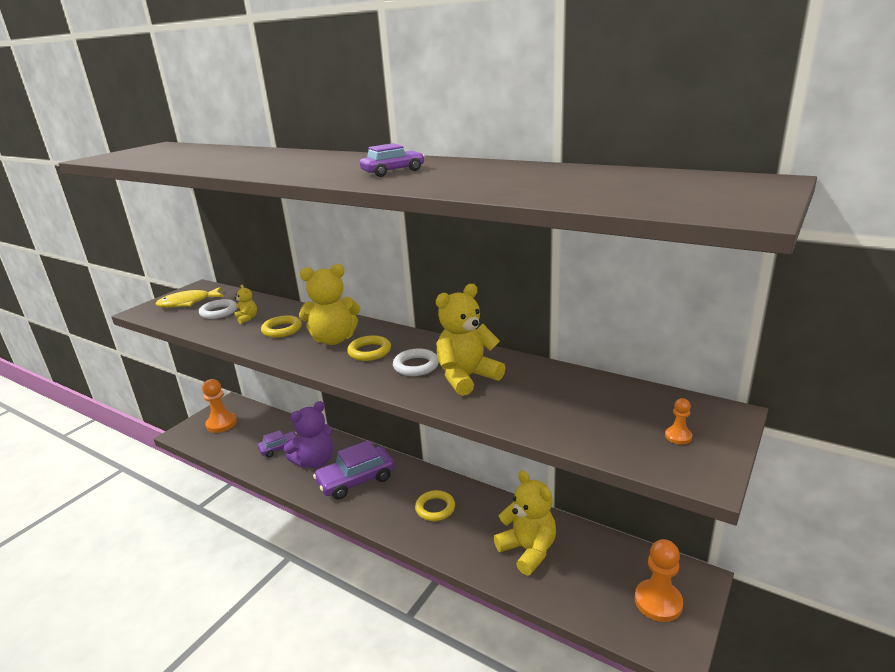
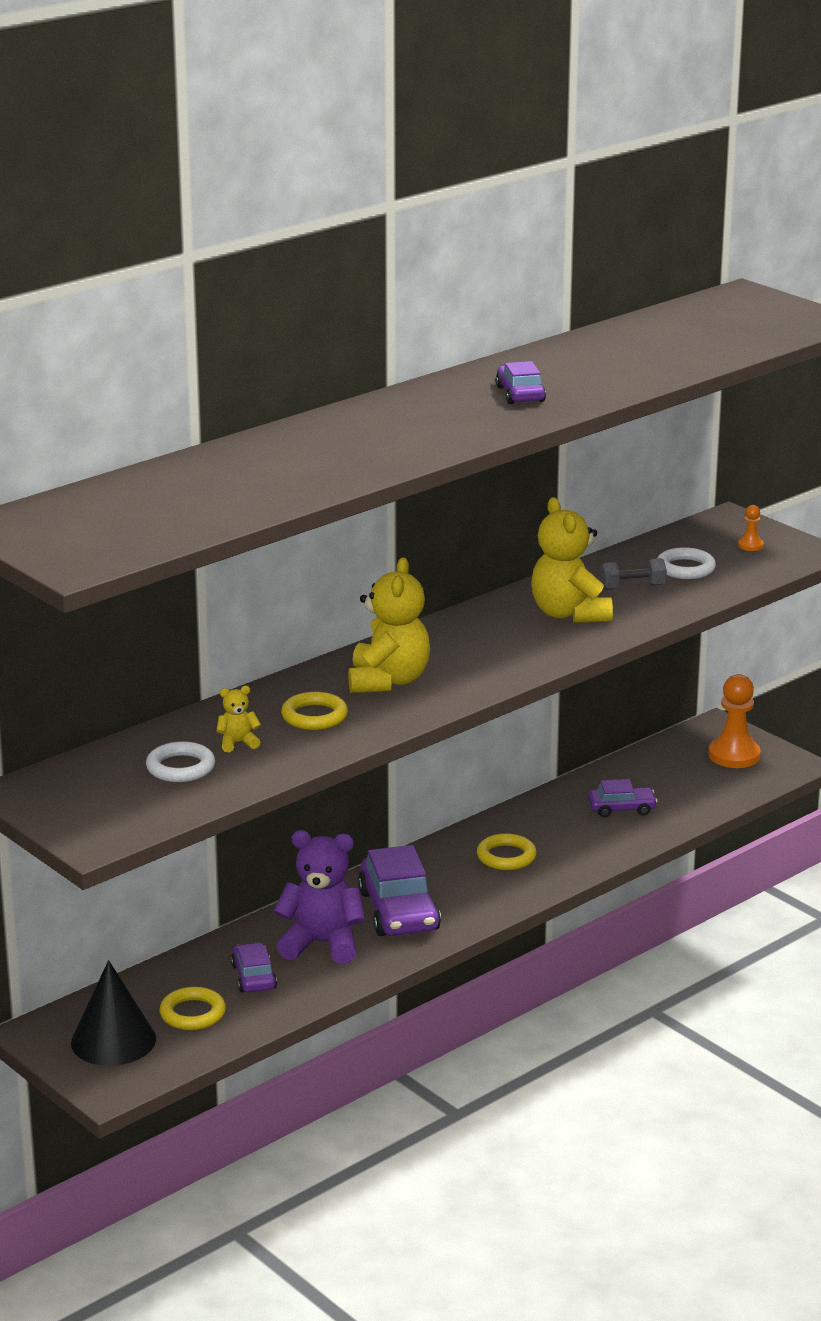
camera: 75 degrees left, 0 degrees up
(188, 303) = (99, 797): yellow fish -> none
(221, 423) = (113, 1040): orange pawn -> black cone
(315, 461) = (322, 944): purple teddy bear -> purple teddy bear turned 60 degrees counterclockwise
(369, 351) = (450, 661): yellow ring -> yellow ring (192, 1013)
(416, 366) = (516, 637): white ring -> white ring (685, 568)
(528, 550) = (621, 808): yellow teddy bear -> purple car
(535, 394) = (632, 587): none -> grey dumbbell

